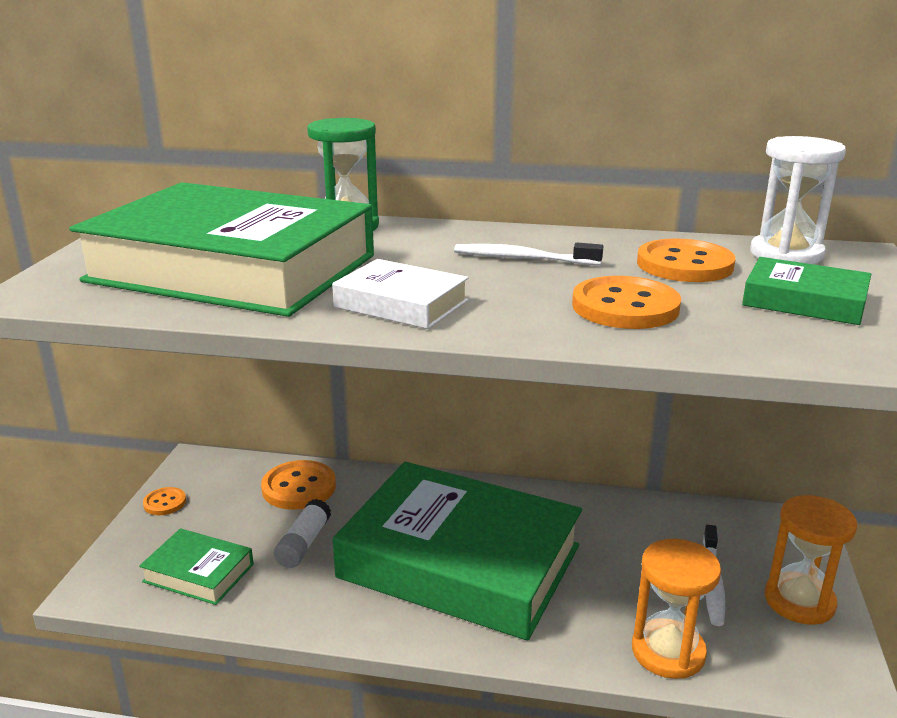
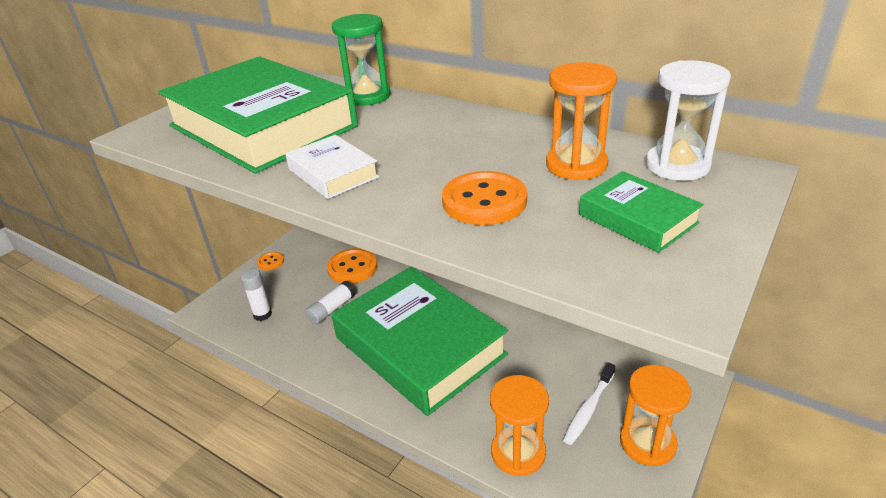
camera: 25 degrees right, 10 degrees up
(198, 573) = (262, 314): green book -> white glue stick
(522, 258) = (457, 142): white toothbrush -> none
(684, 265) = (576, 165): orange button -> orange hourglass

